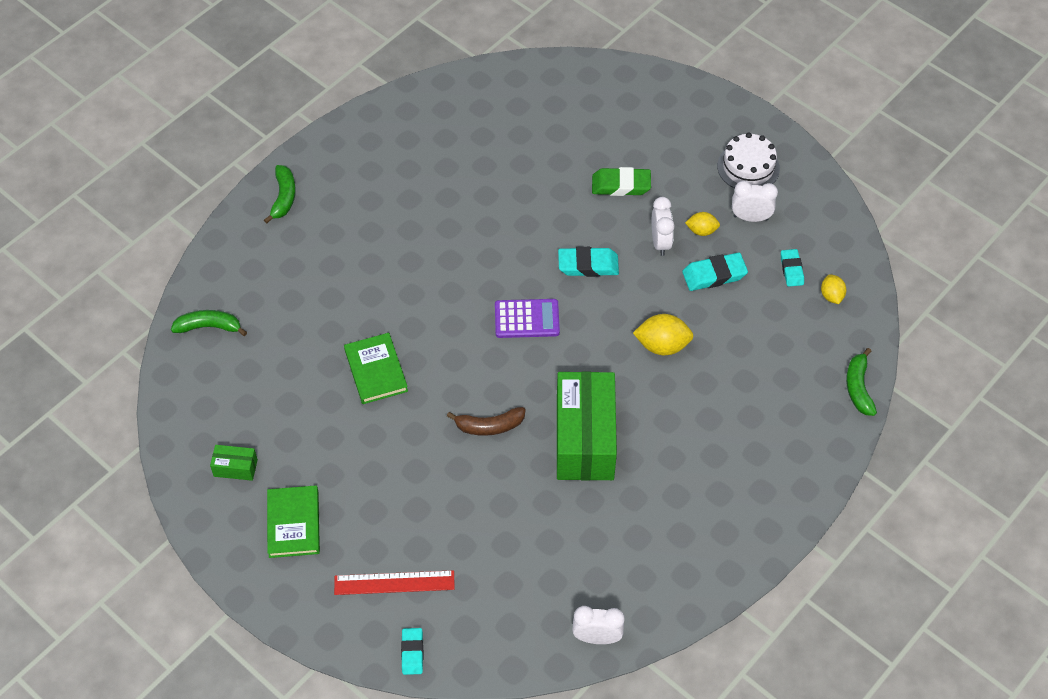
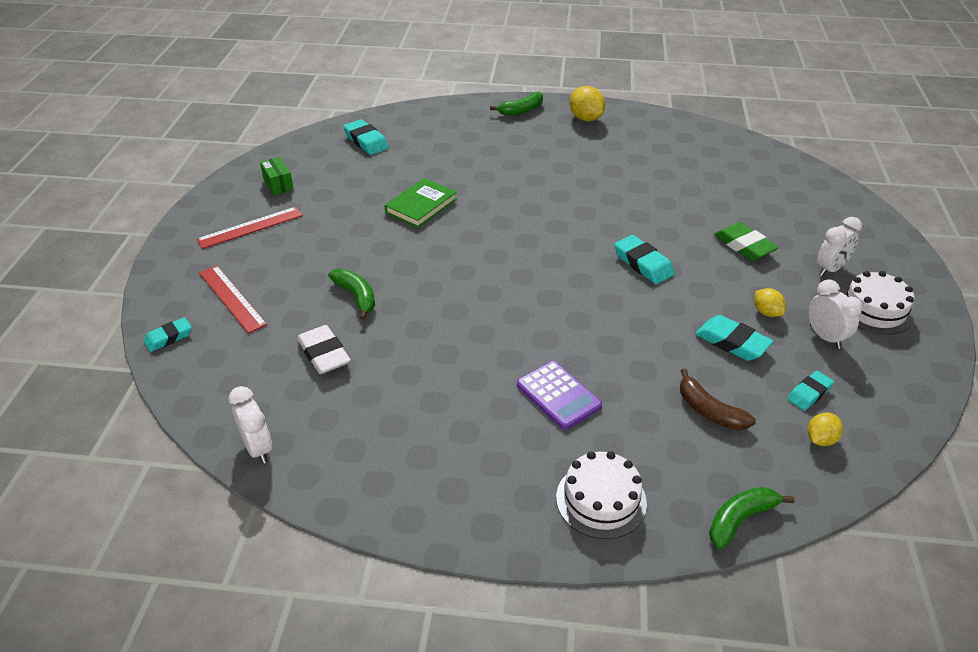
camera: 55 degrees right, 15 degrees down
(209, 327) = (384, 127): green banana -> green banana (356, 296)
(222, 356) = (366, 141): none -> turquoise eraser
(294, 523) = (250, 227): green book -> red ruler
(489, 426) = (427, 281): brown banana -> brown banana (709, 410)
(523, 545) = (324, 354): none -> white eraser
(527, 319) = (551, 255): purple calculator -> purple calculator (558, 395)
(584, 439) = (467, 341): green box -> none
(660, 242) = (720, 293): white clock -> white clock (830, 269)
(662, 345) = (616, 344): yellow lemon -> yellow lemon (585, 118)
(792, 452) = (601, 500): none -> white cake

